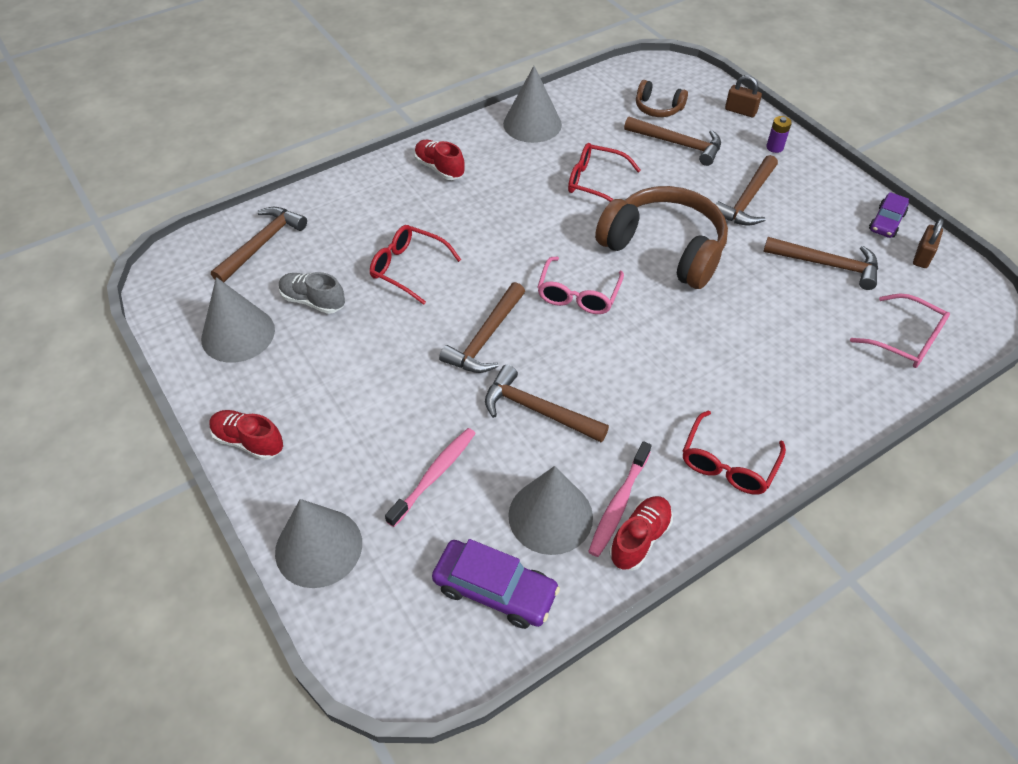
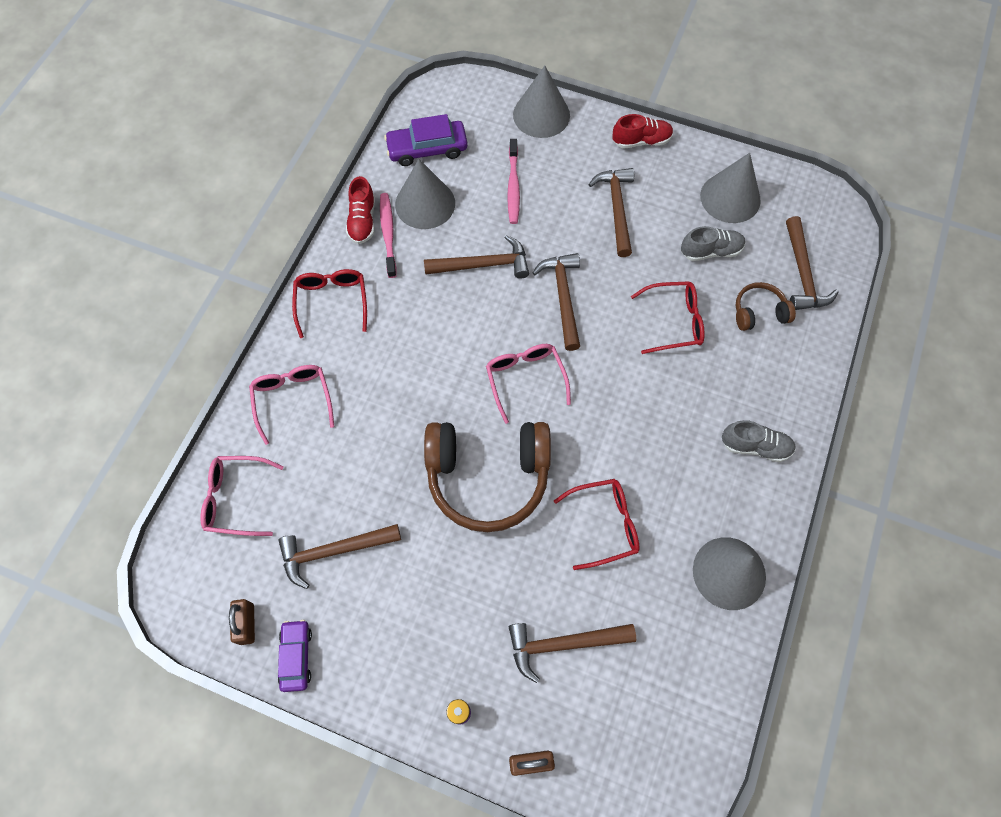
camera: 145 degrees right, 15 degrees up
(439, 168) = (755, 446): red shoe -> grey shoe
(658, 108) = (623, 699): brown headphones -> brown headphones (759, 312)
(747, 200) = (447, 597): brown hammer -> brown hammer (616, 209)
(816, 391) = (293, 399): none -> pink glasses

